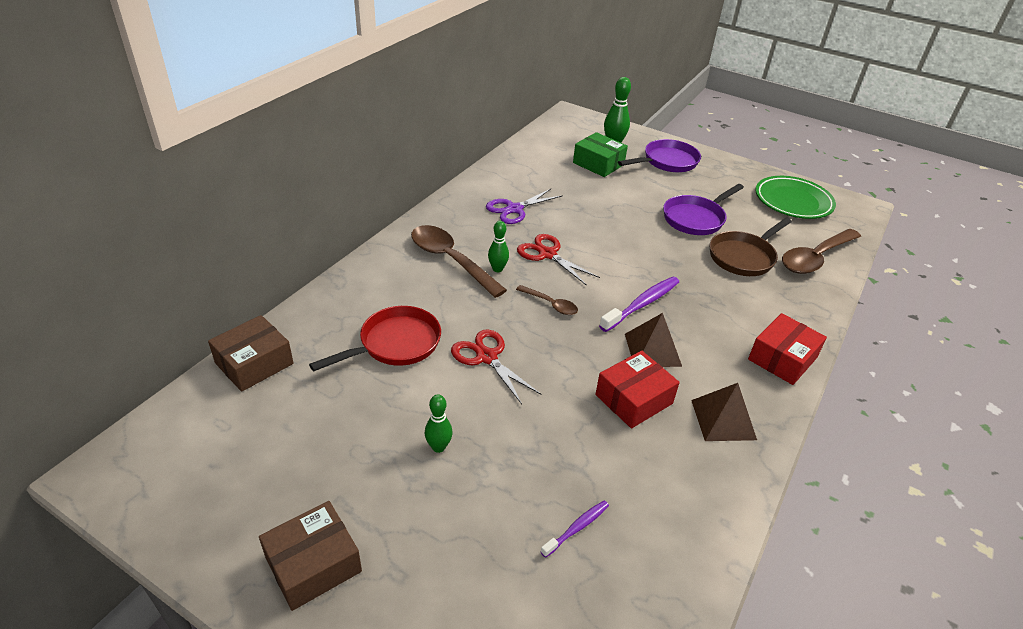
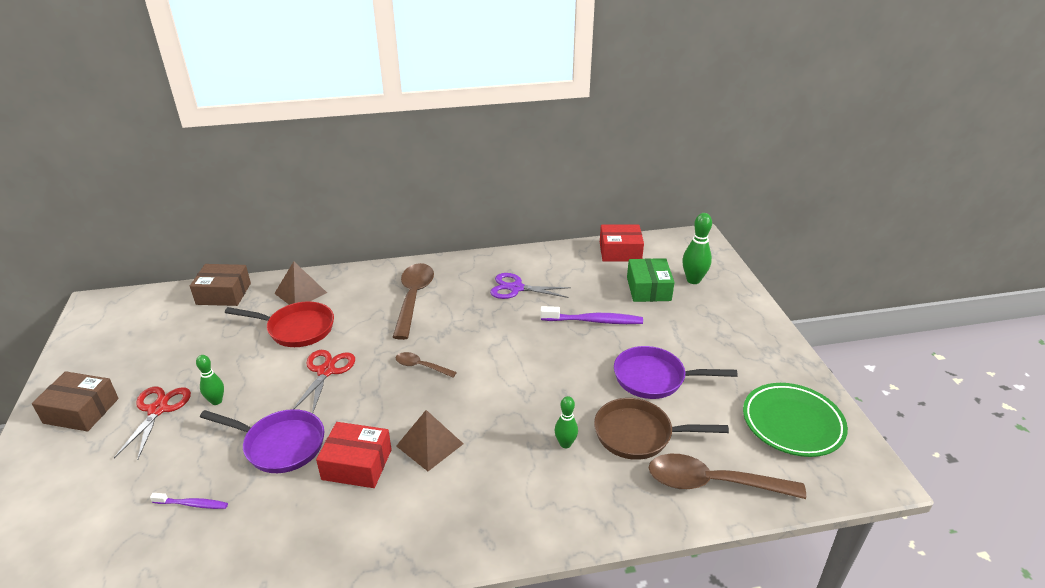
camera: 50 degrees right, 5 degrees down
(497, 269) = (431, 322): green bowling pin -> green bowling pin (565, 444)
(547, 254) = (481, 332): red scissors -> red scissors (158, 410)
(550, 304) = (421, 366): brown spoon -> brown spoon turned 120 degrees clockwise
(642, 304) = (482, 410): purple toothbrush -> purple toothbrush (594, 321)
(667, 162) = (719, 319): purple pan -> purple pan (280, 445)
(723, 419) = (385, 528): brown pyramid -> brown pyramid (300, 293)
(782, 358) = (513, 529): red box -> red box (620, 252)

